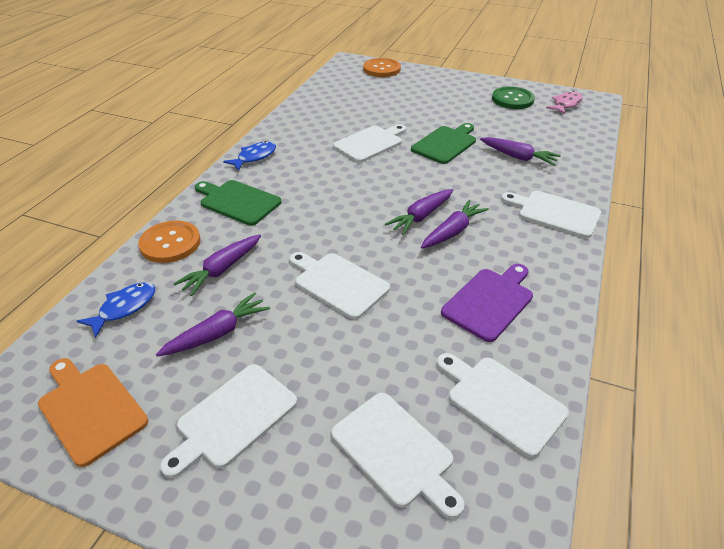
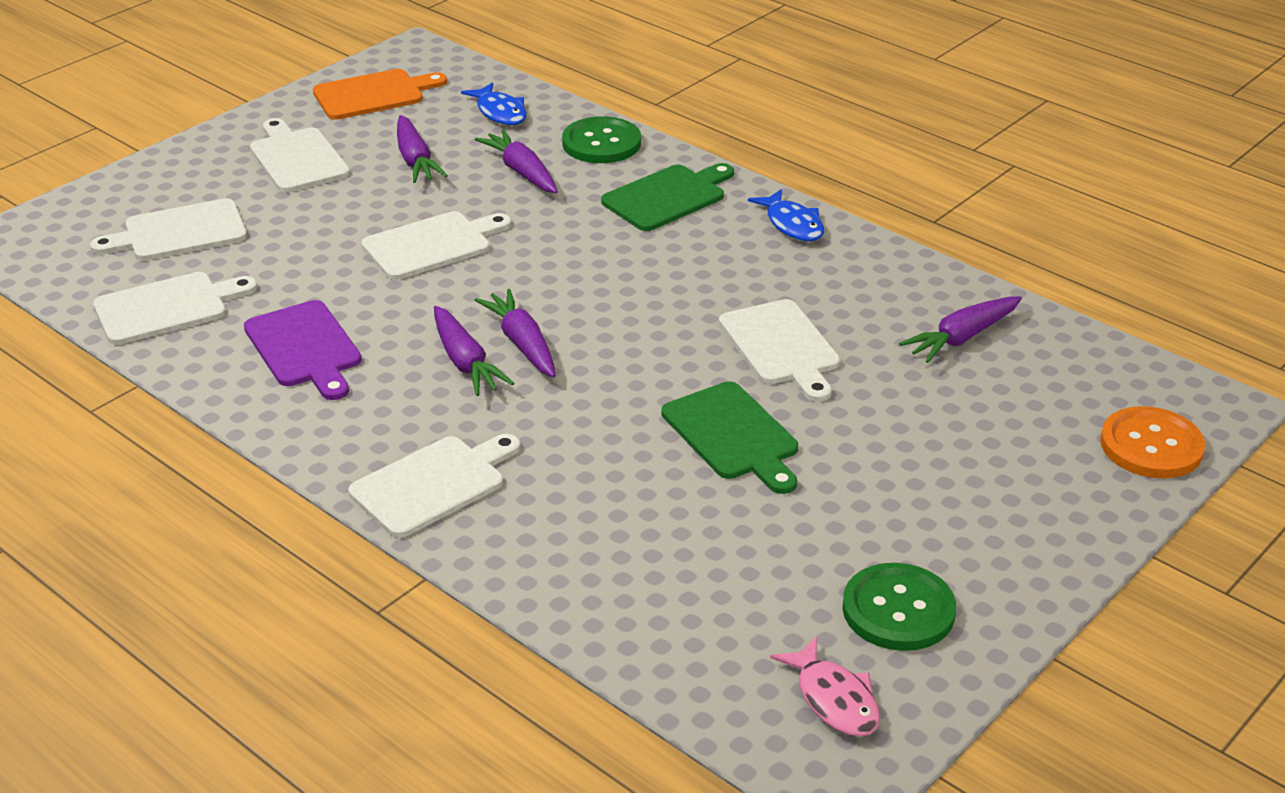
camera: 110 degrees right, 5 degrees down
(170, 243) = (601, 143): orange button -> green button
(517, 157) = (633, 512): purple carrot -> purple carrot (962, 337)

